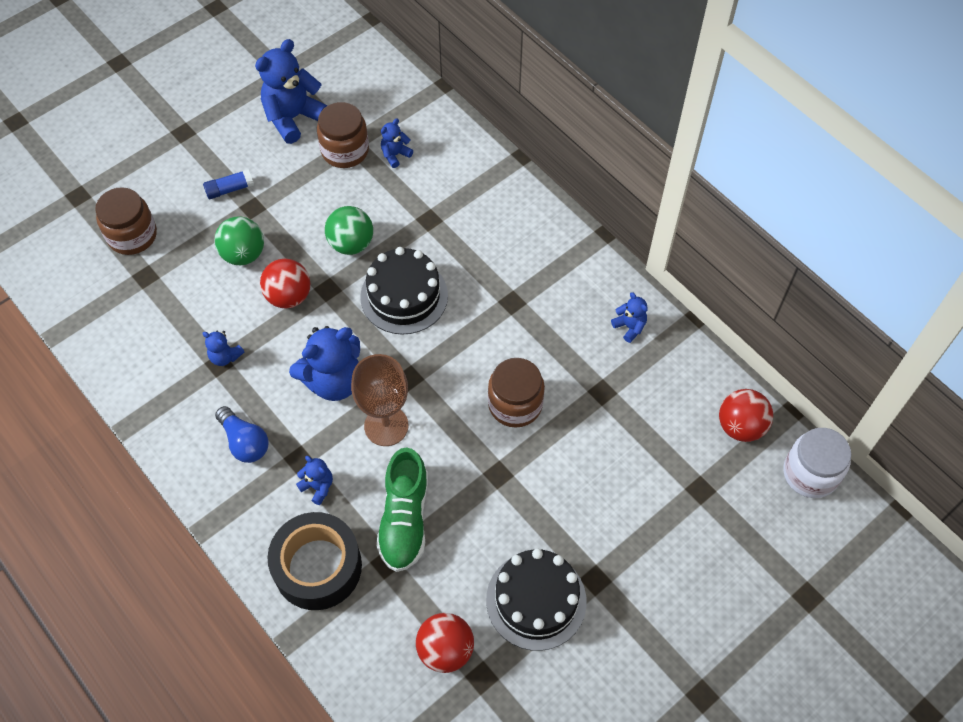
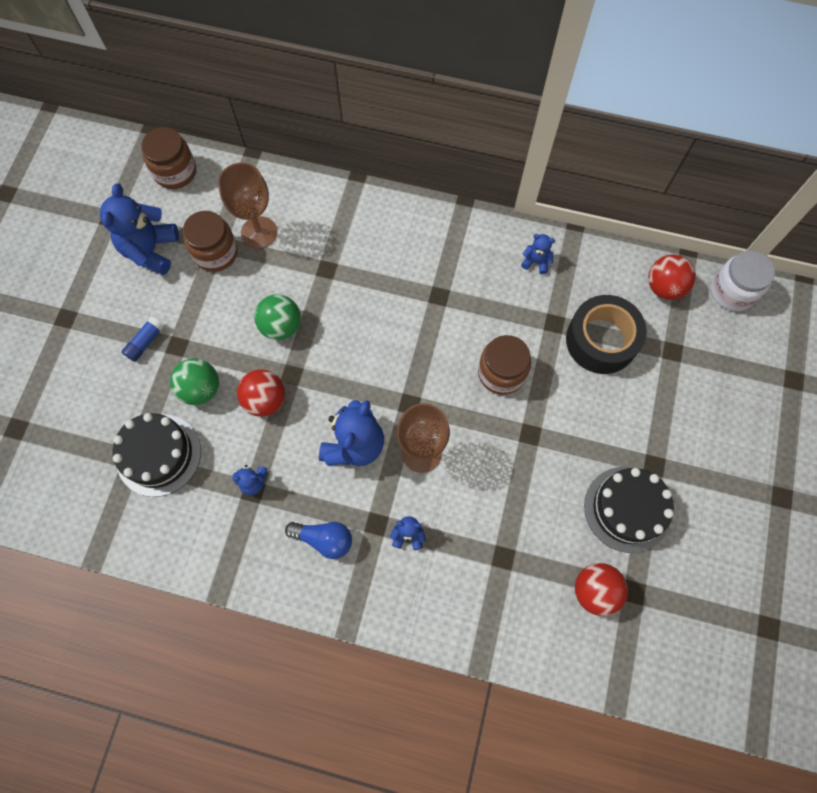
camera: 35 degrees left, 10 degrees up
(132, 235) = (93, 432): brown jar -> brown jar (175, 172)
(317, 567) = (456, 596): black tape -> black tape (601, 340)
(395, 155) = (259, 232): blue teddy bear -> brown goblet
(404, 296) = (355, 342): black cake -> black cake (158, 455)
(404, 519) = (491, 514): green shoe -> none

